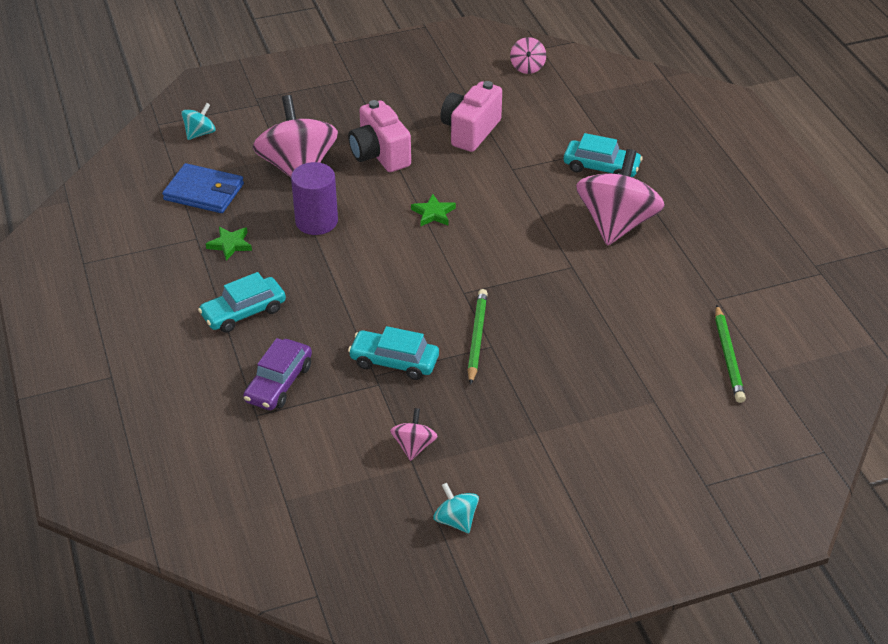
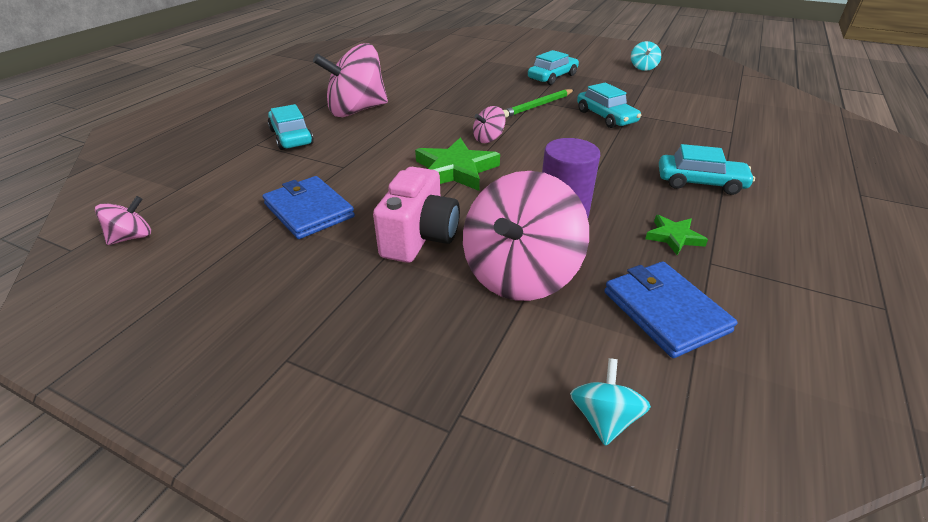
camera: 135 degrees left, 5 degrees down
(200, 133) = (603, 418): turquoise spinning top -> turquoise spinning top turned 105 degrees clockwise
(279, 383) = (702, 137): purple car -> none
(414, 446) = (636, 89): pink spinning top -> pink spinning top (488, 139)
(433, 213) = (455, 170): green star -> green star, size x1.83
(470, 131) = (309, 210): pink camera -> blue wallet
(532, 411) = (552, 77): none -> turquoise car
(728, 357) = (426, 57): green pencil -> none

